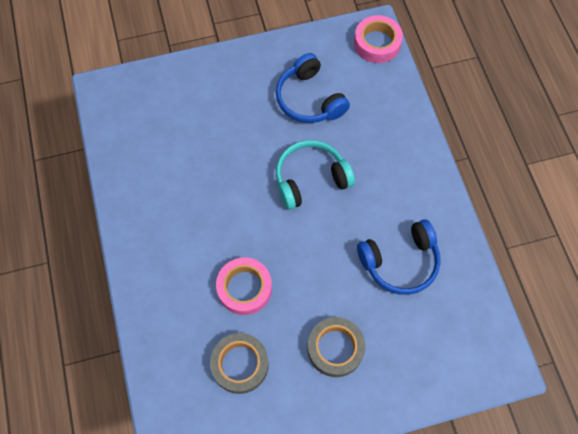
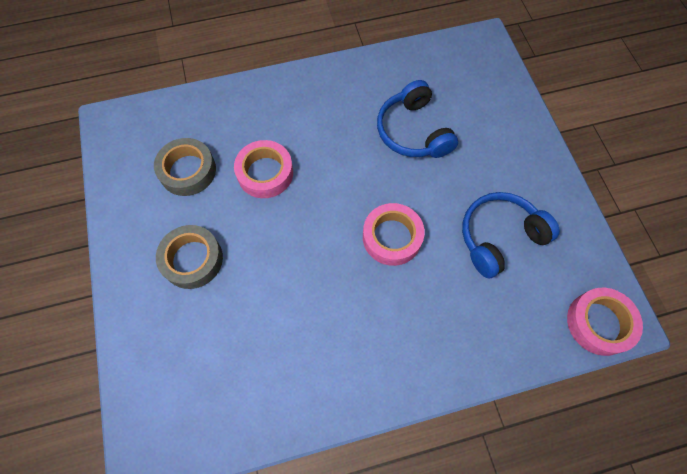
camera: 90 degrees right, 0 degrees up
(310, 179) = (392, 237): turquoise headphones -> pink tape
(400, 262) = (286, 335): blue headphones -> blue headphones (413, 131)

